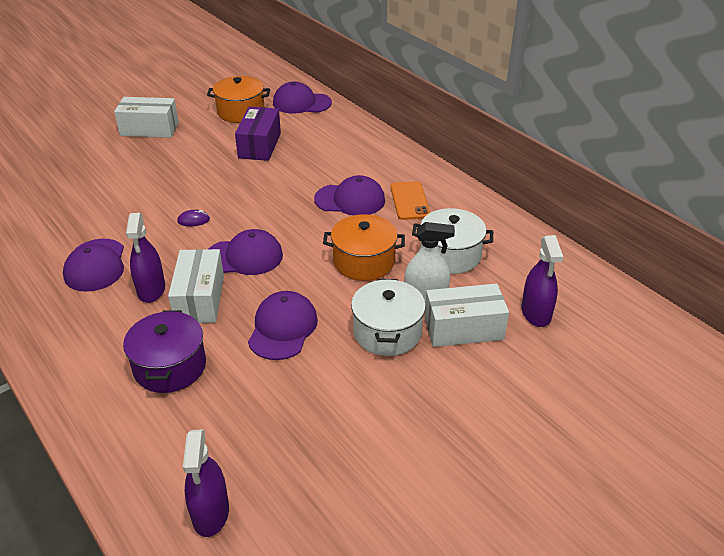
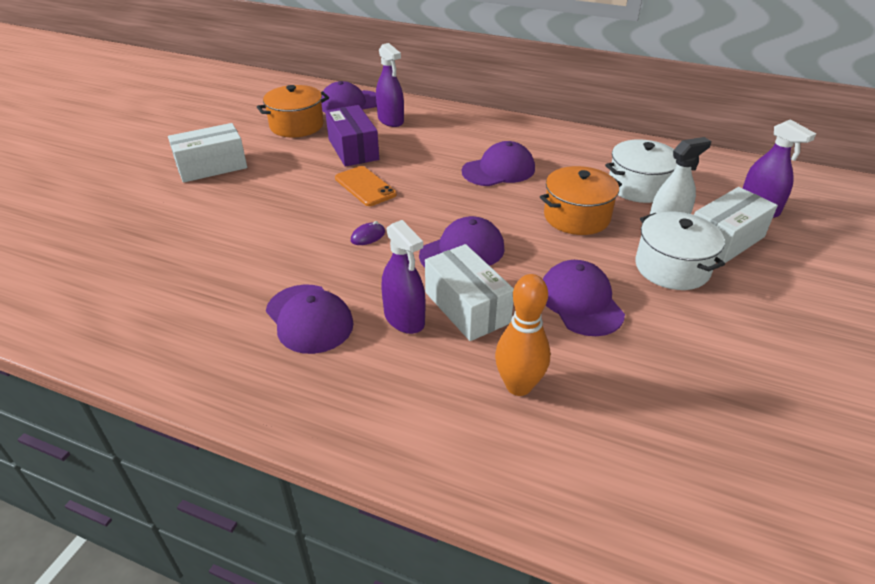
camera: 30 degrees left, 0 degrees up
(170, 366) = (518, 386): purple pot -> orange bowling pin
(210, 513) = (741, 511): purple spray bottle -> purple spray bottle (391, 120)
(410, 201) = (551, 155): orange phone -> orange phone (365, 186)

